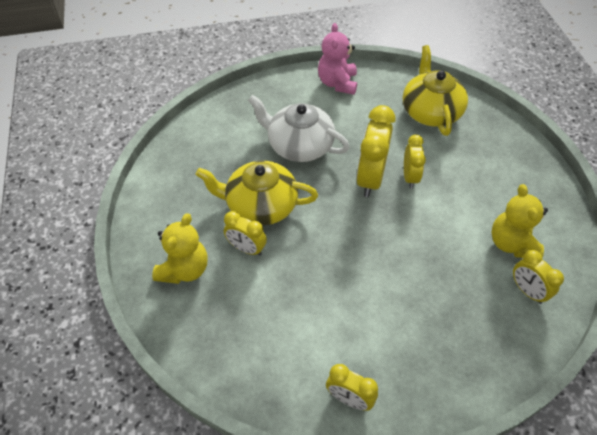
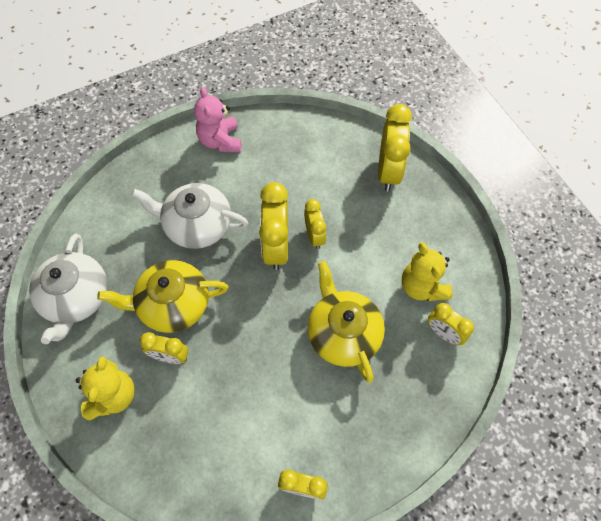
camera: 15 degrees left, 10 degrees up
(174, 181) = (76, 297): none -> white teapot
(430, 111) = (321, 155): yellow teapot -> yellow teapot (343, 333)
(495, 137) = (388, 171): none -> yellow clock

